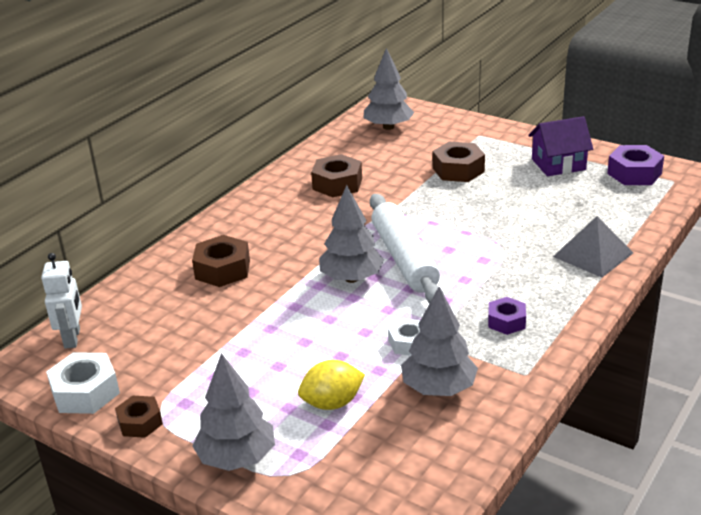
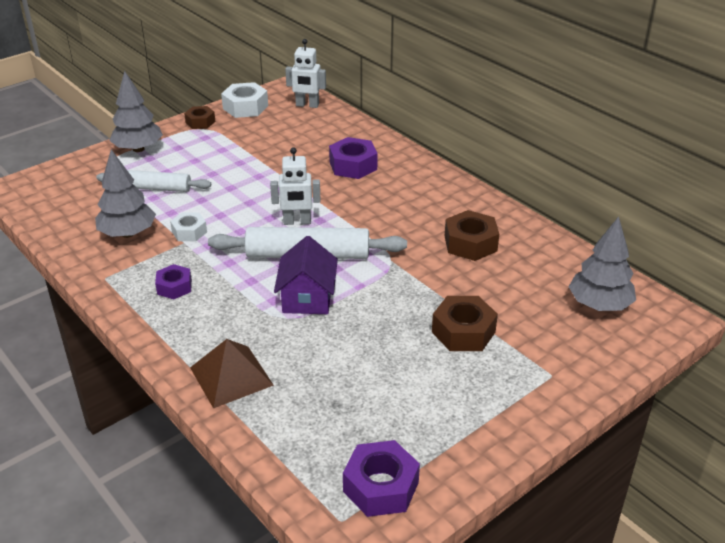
camera: 105 degrees right, 5 degrees up
(222, 269) = (353, 165): brown nut -> purple nut
(332, 403) = (154, 188): yellow lemon -> white rolling pin
(351, 278) = (297, 222): grey tree -> white robot
(558, 164) = (439, 421): purple house -> purple house (307, 298)
(592, 254) = (231, 376): grey pyramid -> brown pyramid

